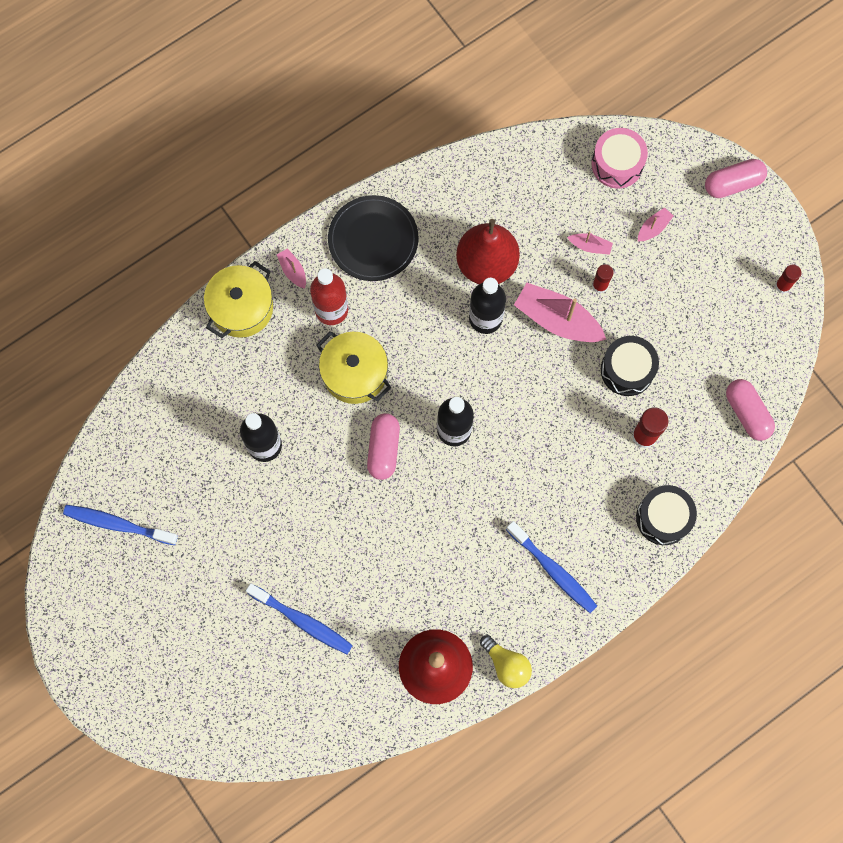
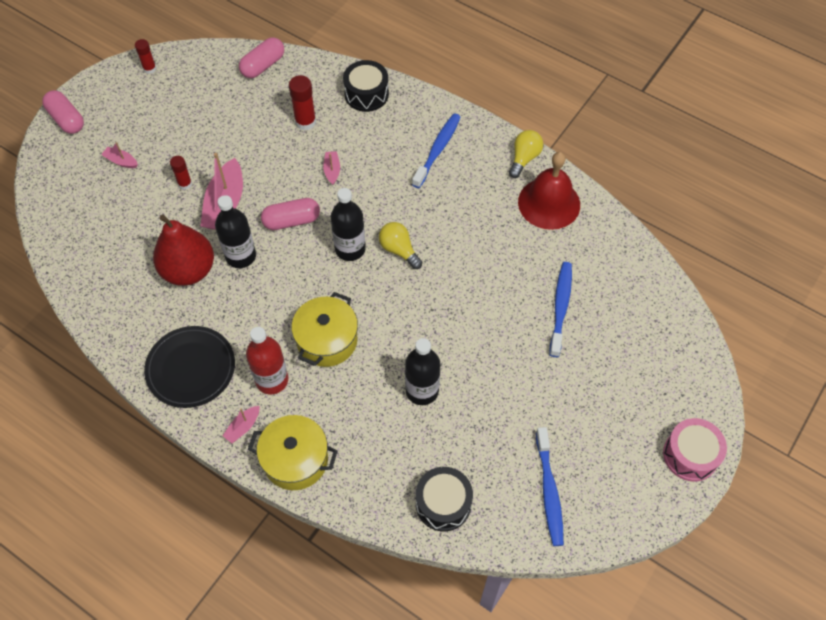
camera: 110 degrees left, 15 degrees down
(383, 449) = (387, 295): pink capsule -> pink capsule (291, 220)
(434, 480) = (399, 250): none -> yellow light bulb
(590, 246) = (150, 200): pink boat -> pink boat (332, 171)
(617, 164) = (66, 202): pink drum -> pink drum (690, 455)
(627, 370) = (254, 146): black drum -> black drum (443, 503)

